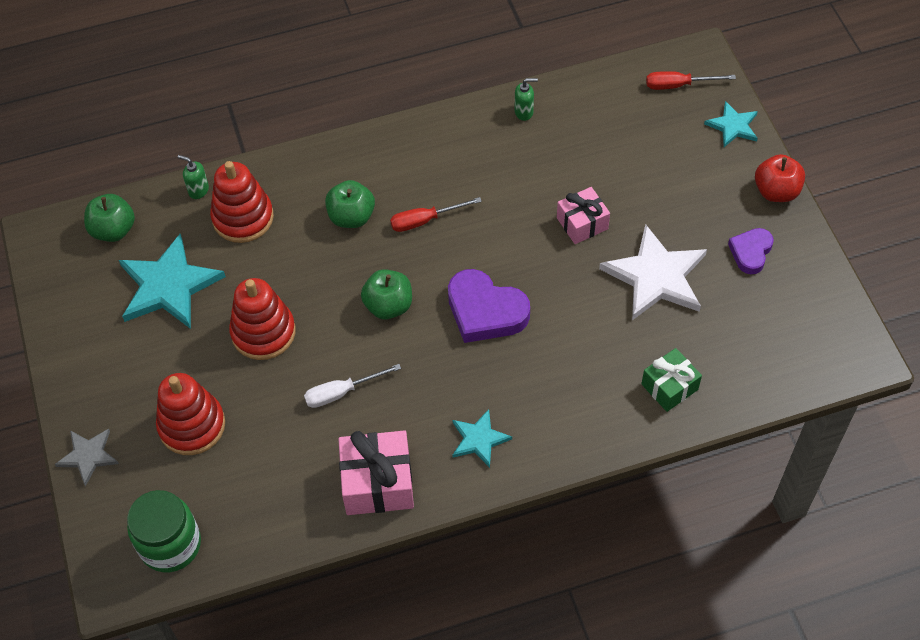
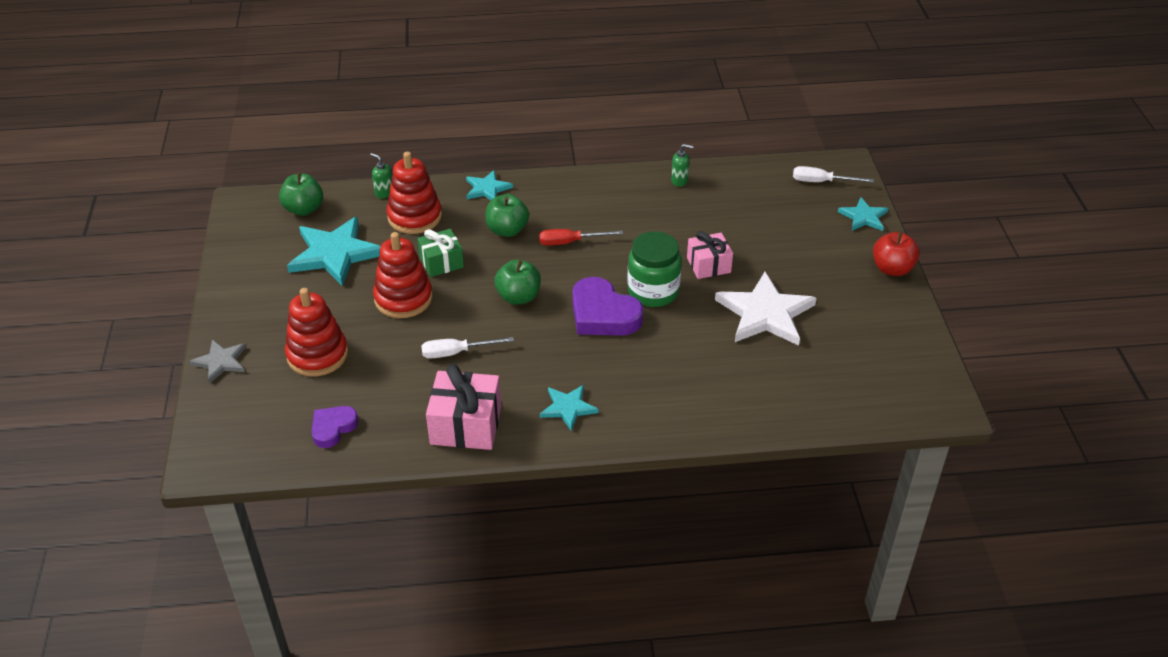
camera: 10 degrees right, 15 degrees down
(170, 544) = (266, 439): green jar -> green jar (653, 291)
(313, 163) = (487, 189): none -> turquoise star
(669, 387) = (756, 397): green gift -> green gift (441, 262)
(678, 85) = (821, 182): red screwdriver -> white screwdriver
(750, 252) = (857, 309): purple heart -> purple heart (333, 428)

